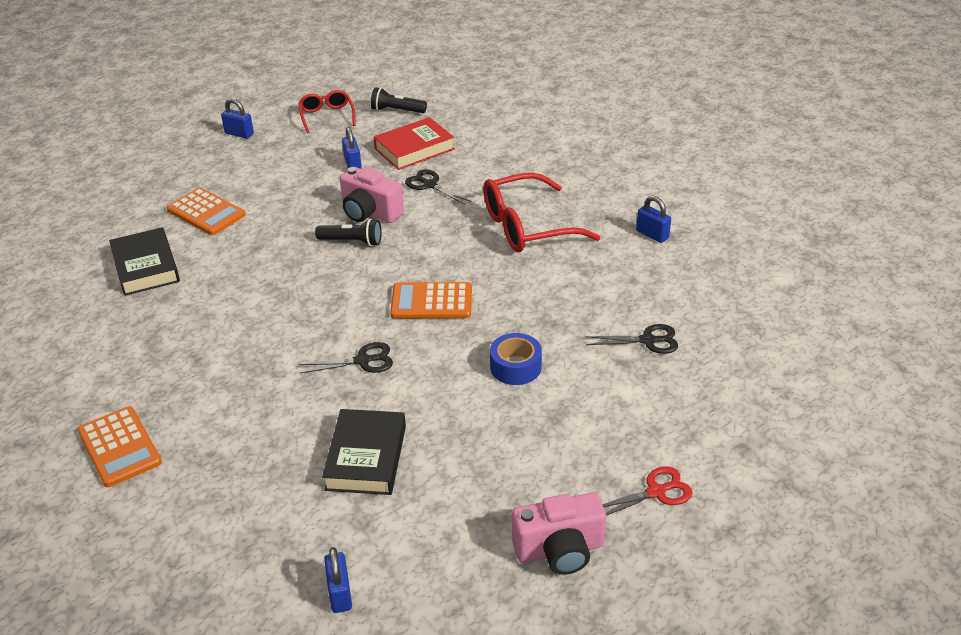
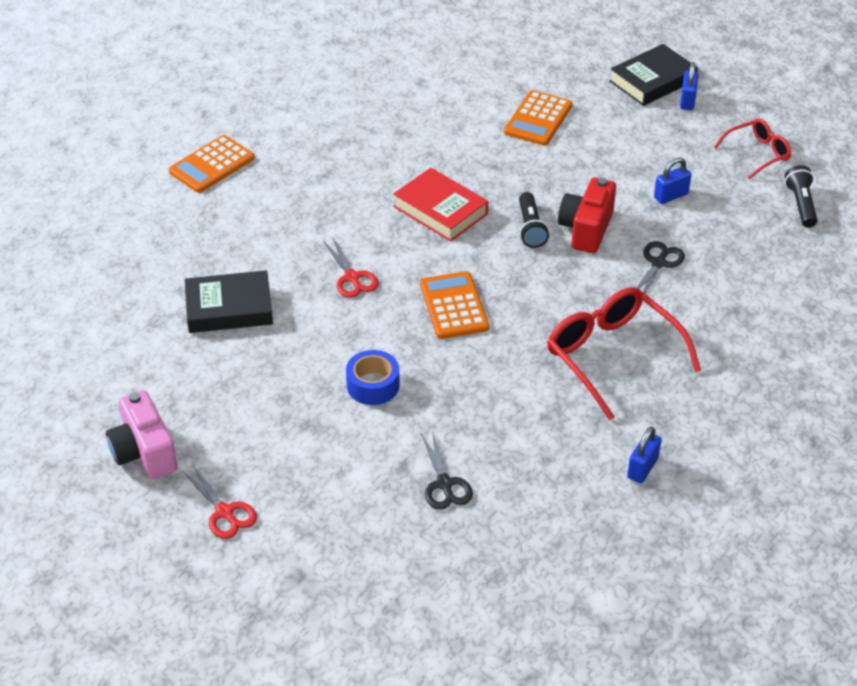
camera: 75 degrees right, 5 degrees up
(146, 267) = (440, 108): black book -> black book (652, 81)
(340, 593) = (82, 326): blue padlock -> none
(363, 361) = (352, 278): black scissors -> red scissors
(370, 212) = (586, 229): pink camera -> red camera
(414, 149) = (725, 236): red book -> red book (440, 210)

